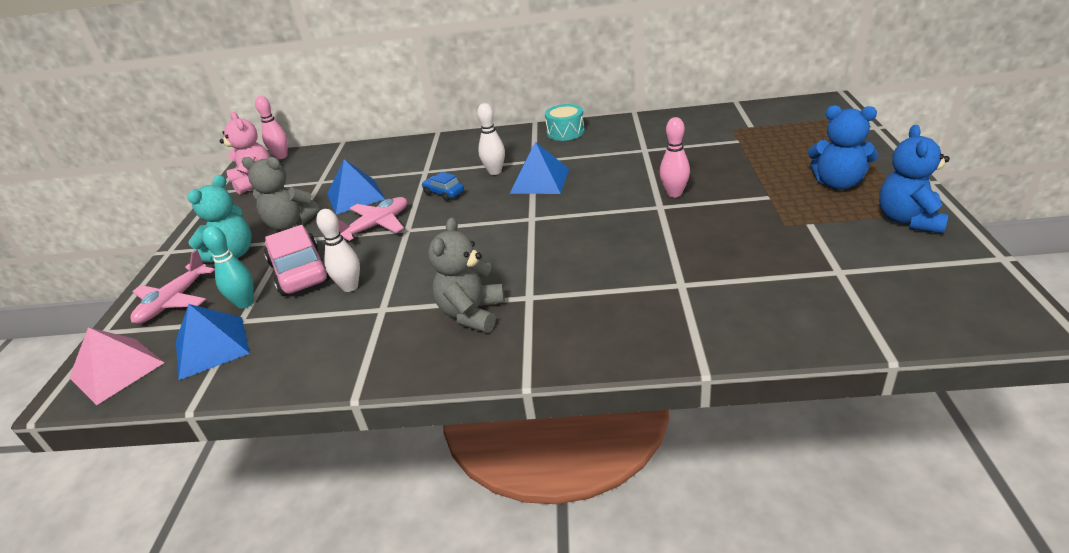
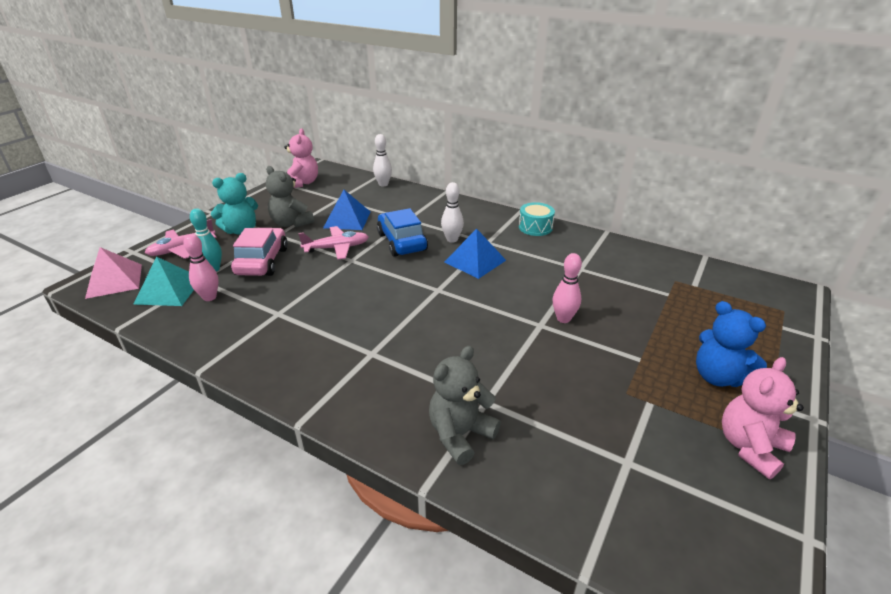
camera: 25 degrees right, 0 degrees up
(212, 347) = (169, 290): blue pyramid -> turquoise pyramid
(281, 156) = (335, 170): pink bowling pin -> pink bowling pin (209, 297)
(350, 287) = (277, 287): white bowling pin -> white bowling pin (383, 184)
(444, 193) = (402, 242): blue car -> blue car, size x1.93
(472, 313) = (324, 346): grey teddy bear -> grey teddy bear (460, 434)
(908, 220) = (750, 447): blue teddy bear -> pink teddy bear

